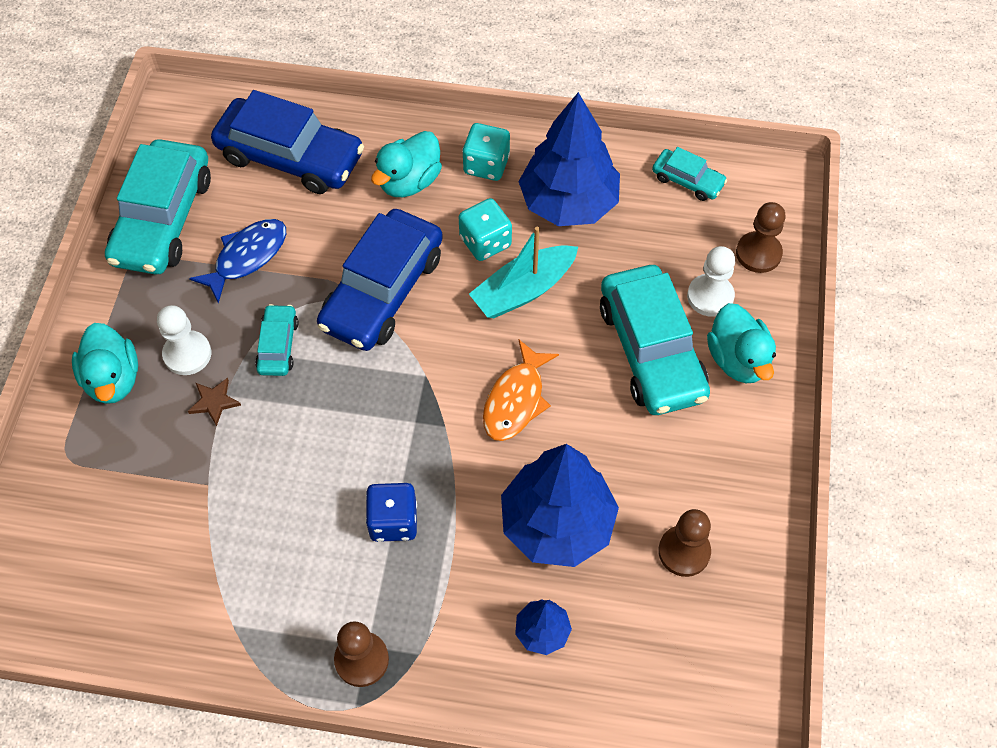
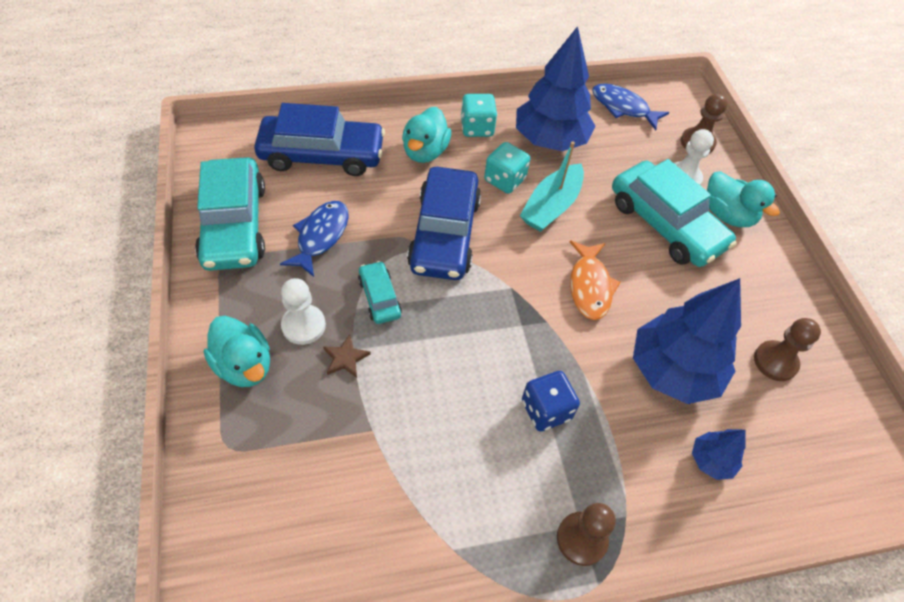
camera: 25 degrees left, 5 degrees down
(687, 180) = (623, 107): turquoise car -> blue fish

